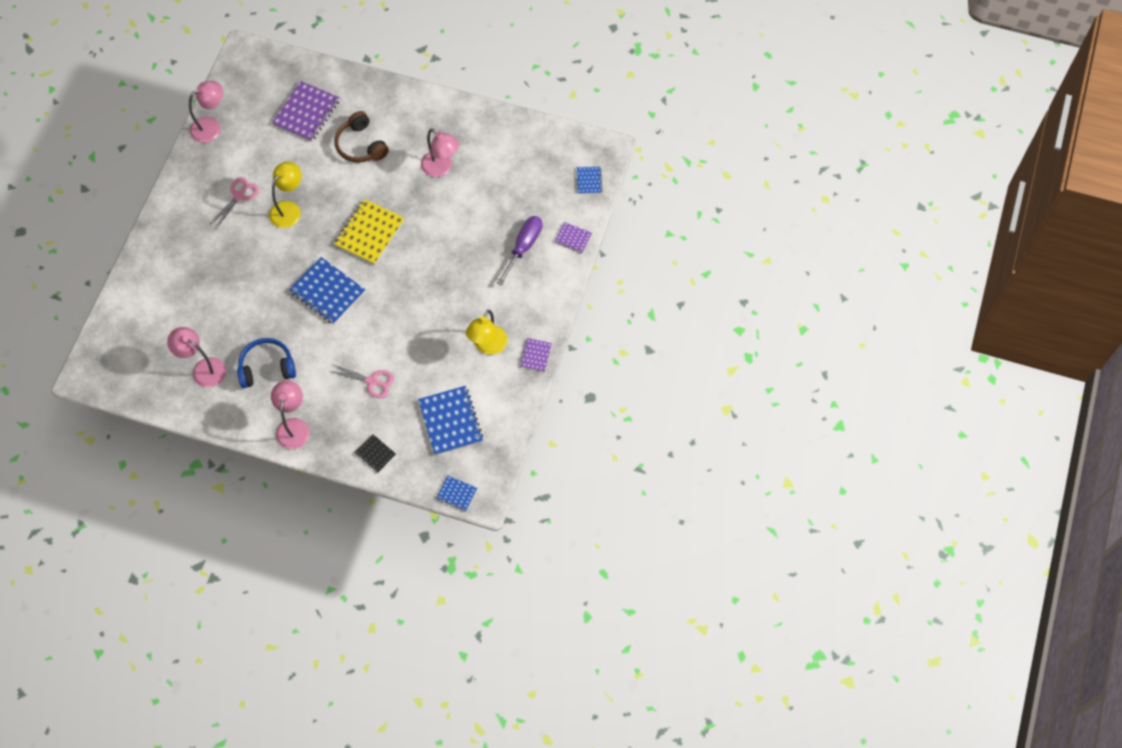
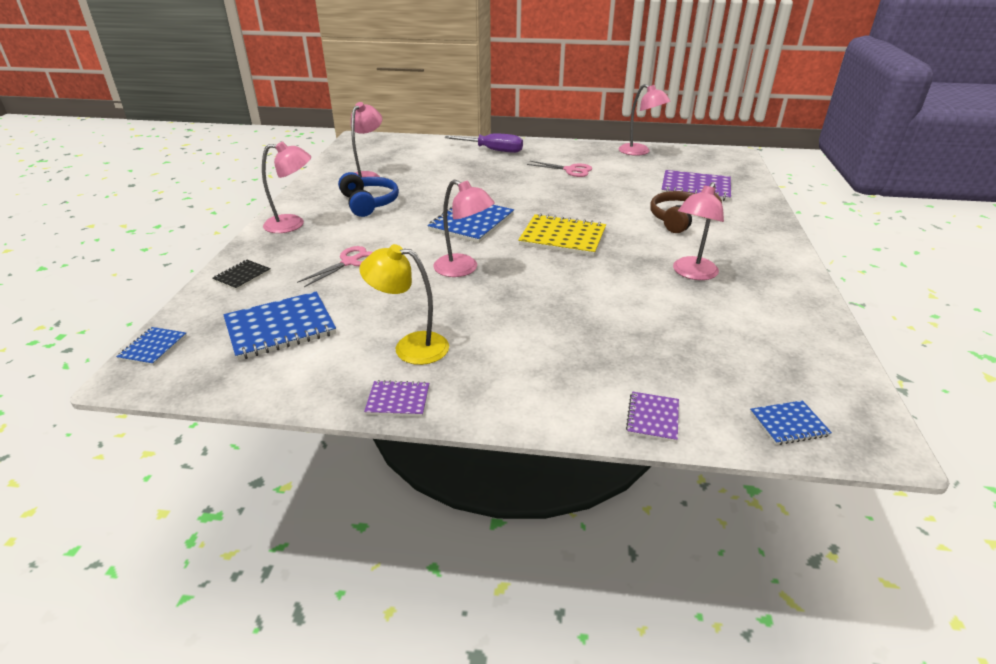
camera: 80 degrees right, 30 degrees down
(289, 209) = (569, 193): yellow lamp -> none
(372, 381) = (350, 262): pink scissors -> pink scissors turned 150 degrees counterclockwise
(401, 306) = (463, 269): none -> pink lamp
(523, 247) = (603, 361): purple screwdriver -> purple screwdriver (492, 150)

